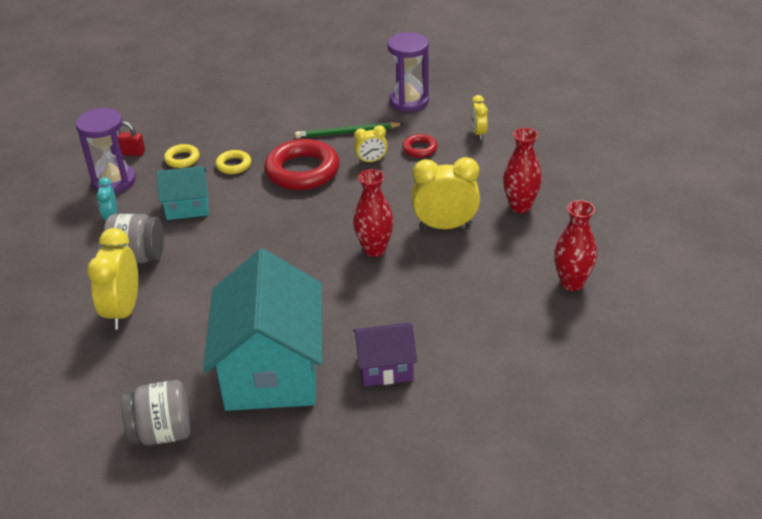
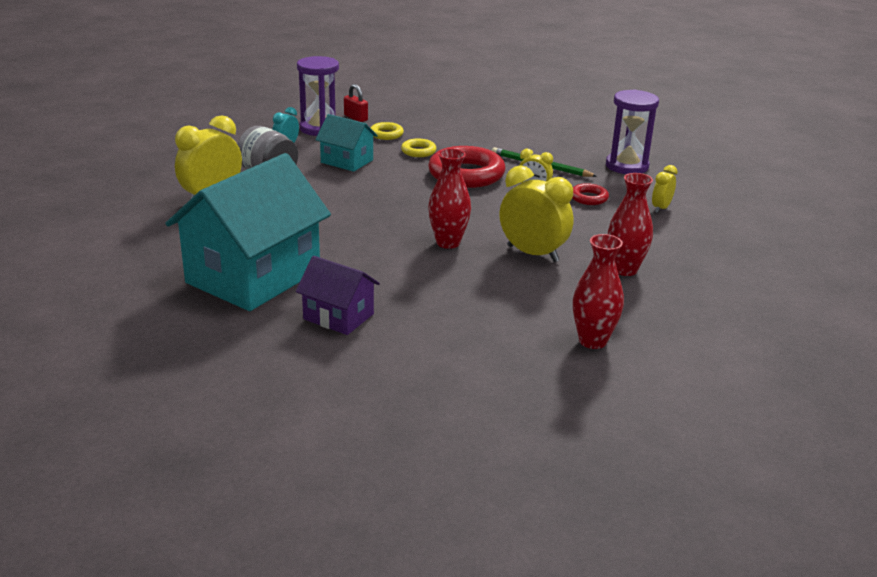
camera: 35 degrees right, 10 degrees down
(162, 432) = (127, 274): grey jar -> none

